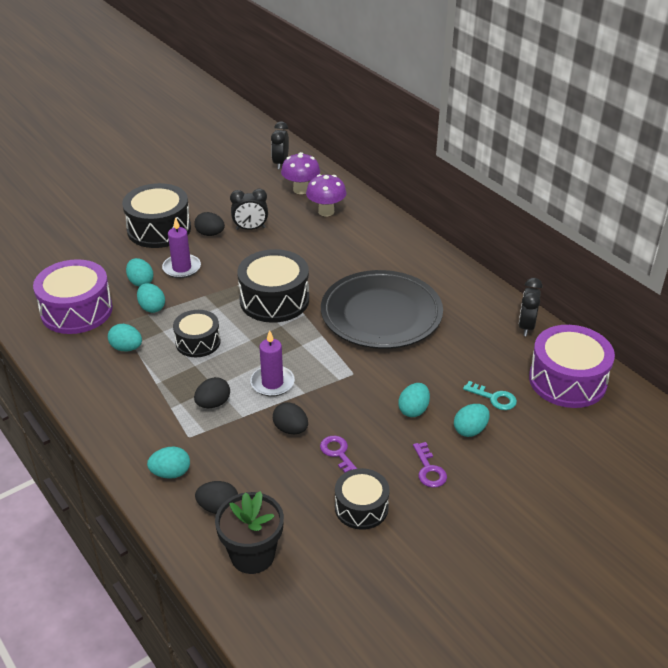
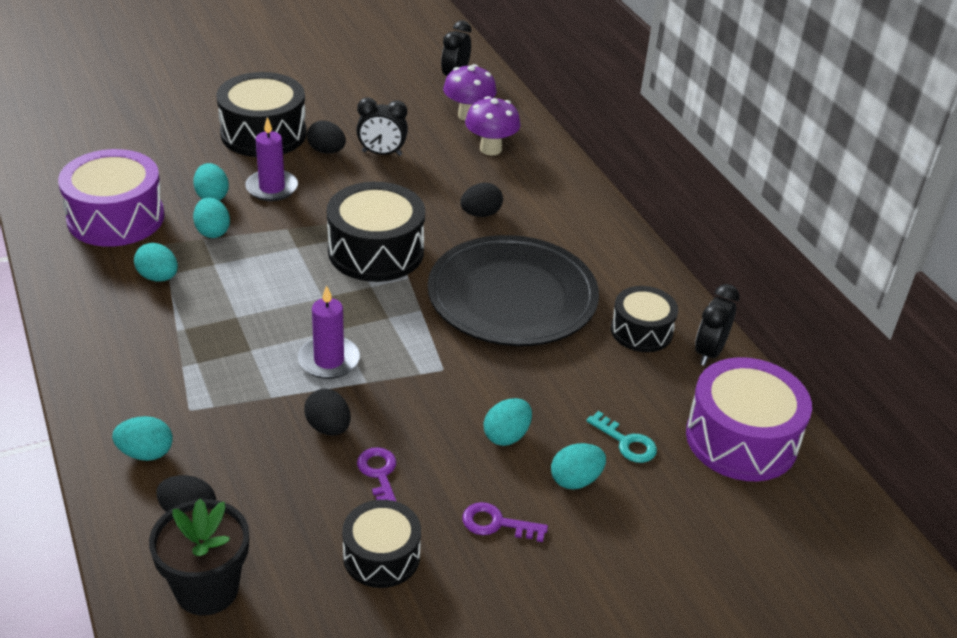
camera: 10 degrees right, 0 degrees up
(198, 342) = (253, 287): black drum -> black drum (641, 331)
(213, 403) = (239, 372): black egg -> black egg (480, 214)
(429, 470) = (496, 523): purple key -> purple key turned 105 degrees clockwise

